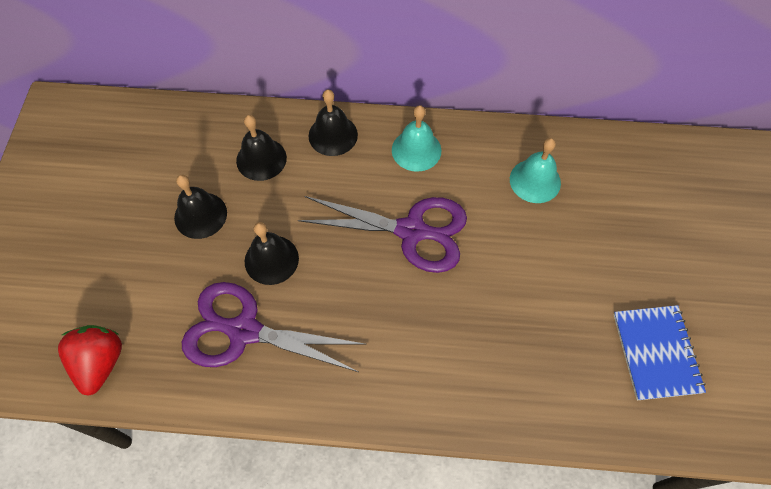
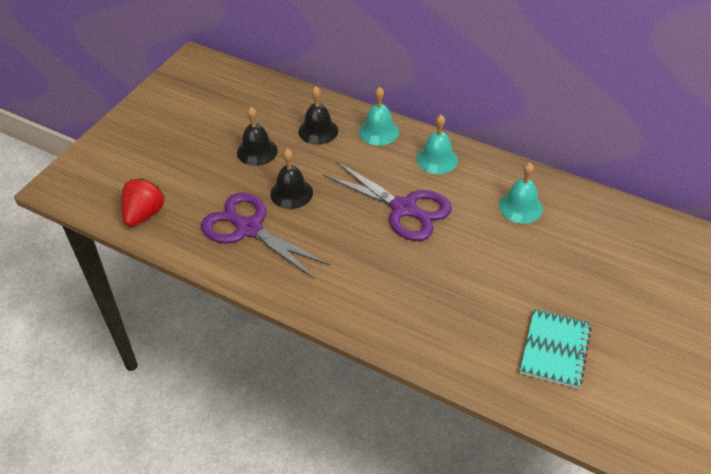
camera: 25 degrees right, 15 degrees down
(333, 135) = (379, 131): black bell -> turquoise bell
(656, 353) = (555, 350): blue notebook -> turquoise notebook

